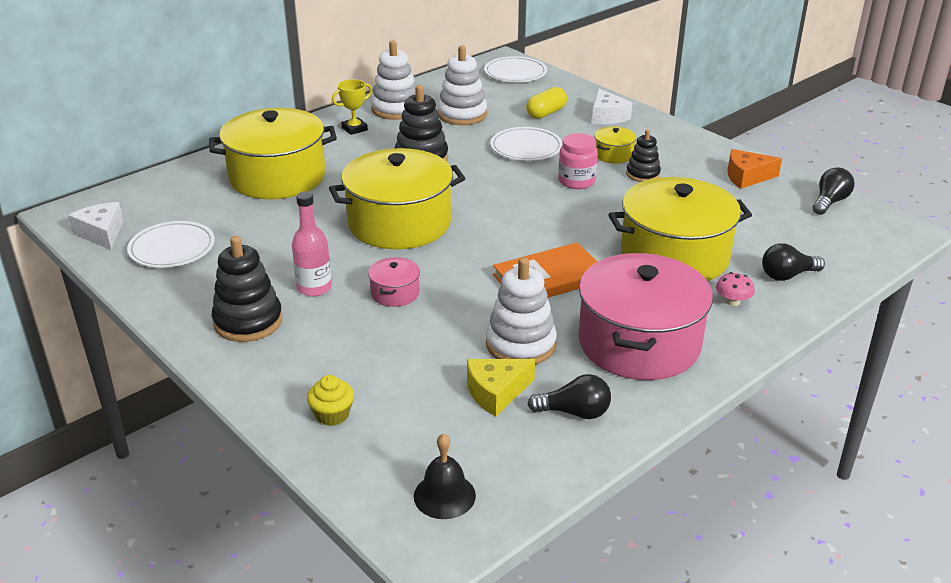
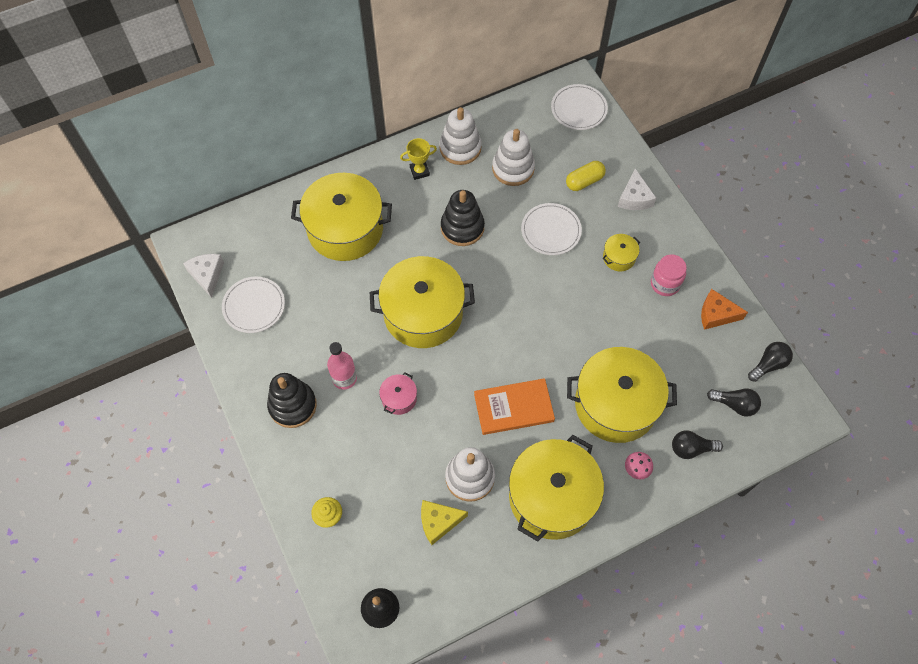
camera: 15 degrees right, 30 degrees up
(574, 412) = (483, 555): black light bulb -> black light bulb (735, 404)
(576, 181) = (575, 289): pink jar -> pink jar (665, 284)
(639, 343) = (552, 497): pink pot -> yellow pot
(643, 174) = (632, 291): black stacking toy -> none

